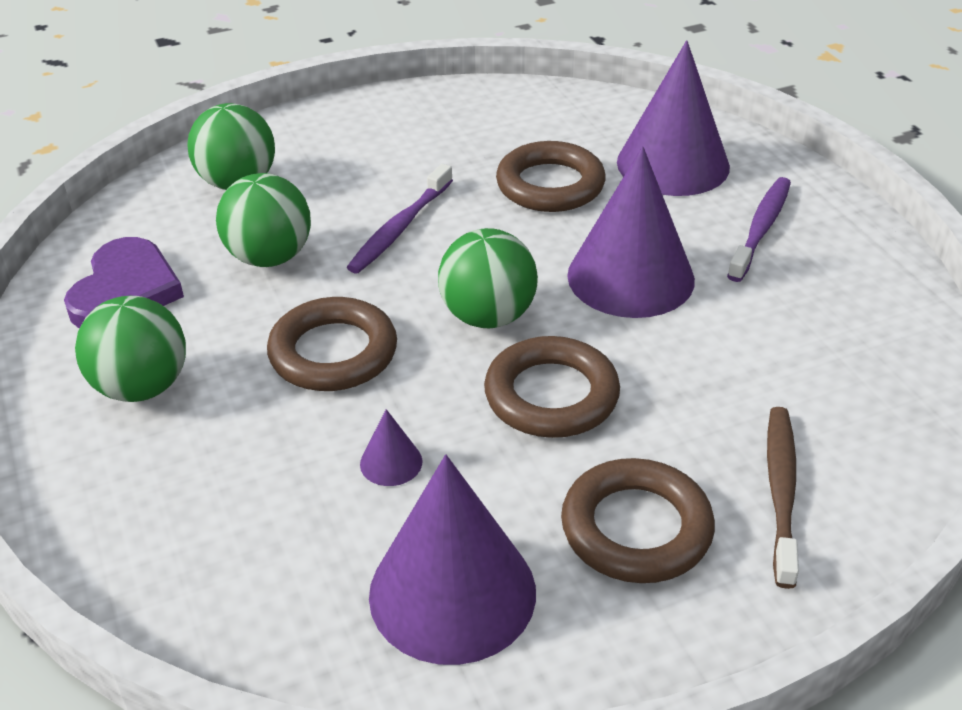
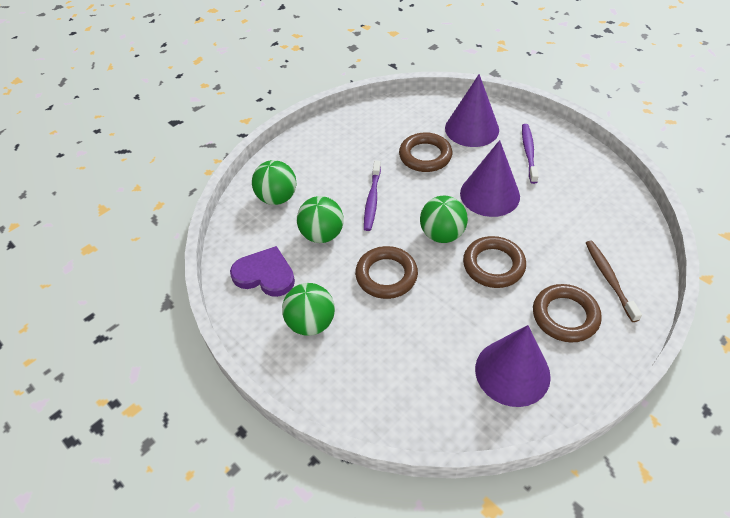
camera: 20 degrees left, 10 degrees up
(125, 290) = (265, 274): purple heart -> purple heart turned 60 degrees counterclockwise
(391, 462) = (448, 321): purple cone -> none

